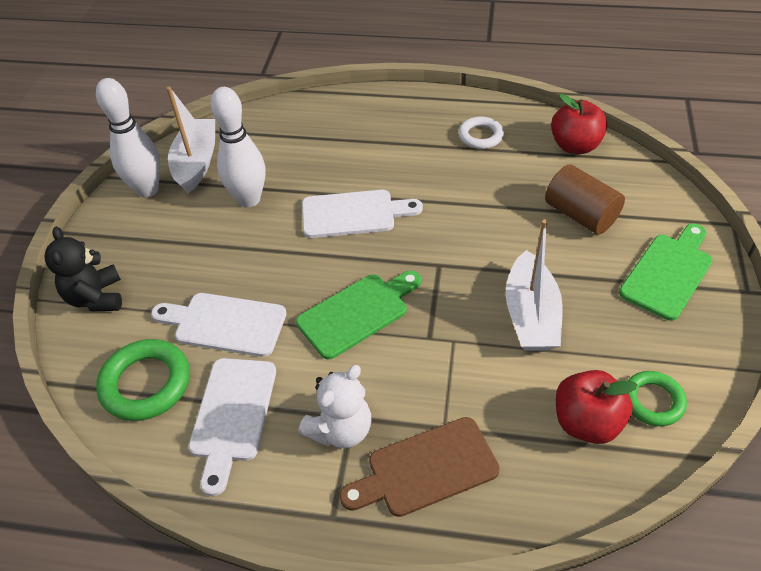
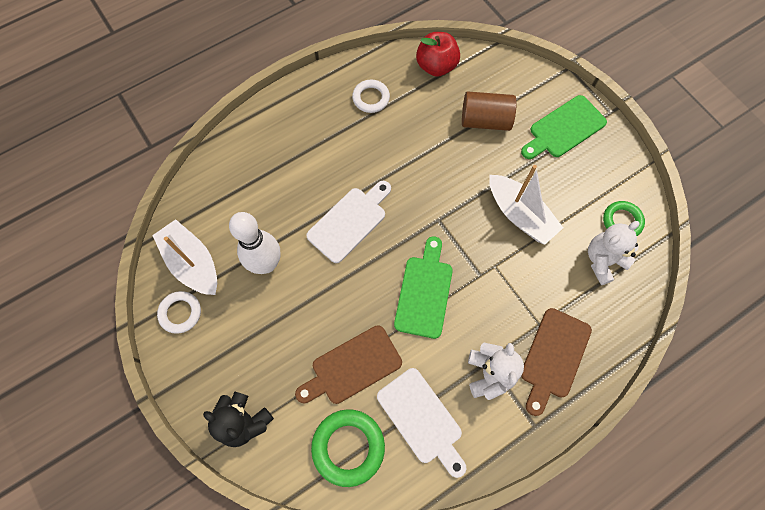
camera: 45 degrees left, 20 degrees up
(147, 190) = (180, 313): white bowling pin -> white ring
(225, 324) = (352, 367): white cutting board -> brown cutting board
(586, 422) = (603, 261): red apple -> white teddy bear
(668, 273) = (564, 129): green cutting board -> green cutting board turned 120 degrees counterclockwise

